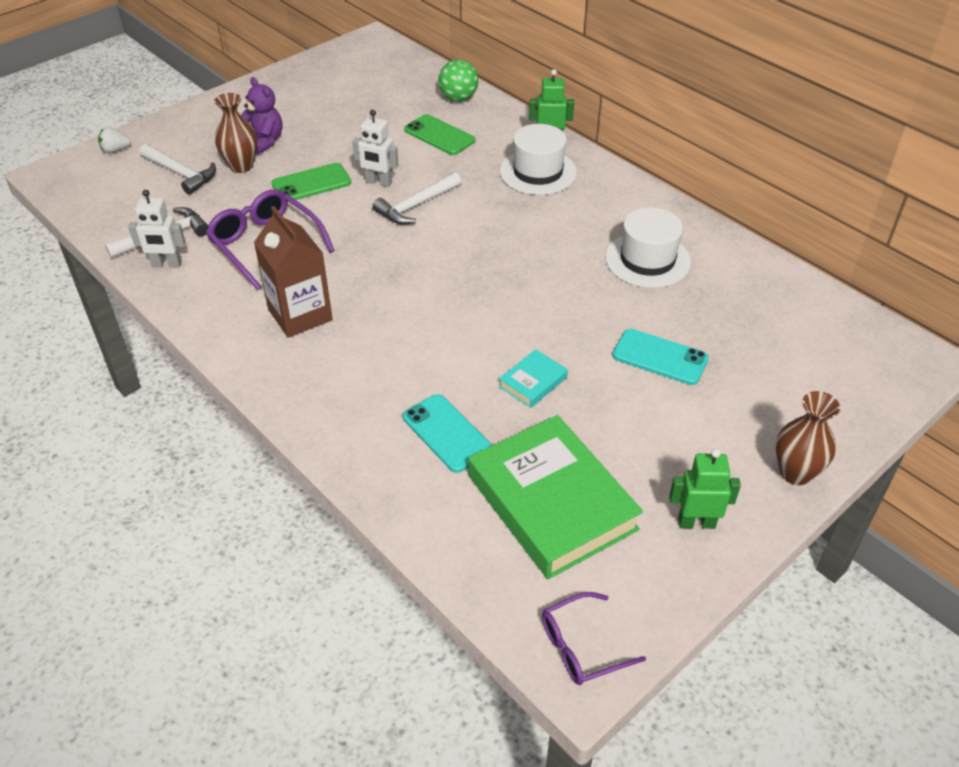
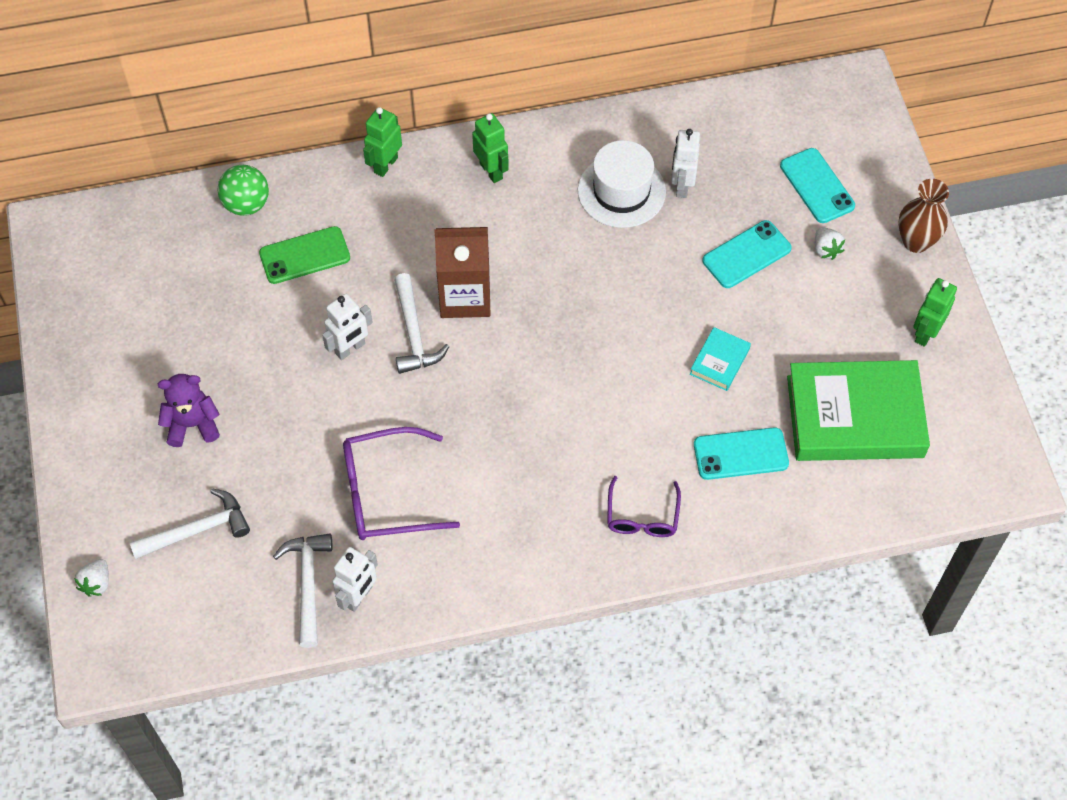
camera: 60 degrees left, 15 degrees up
(241, 166) = (226, 465): brown vase -> none
(300, 315) = (518, 505): brown carton -> brown carton (465, 296)
(311, 183) = (308, 410): green phone -> none
(533, 382) = (719, 361): turquoise book -> turquoise book turned 45 degrees clockwise
(538, 172) = (432, 203): white hat -> none
(582, 646) = (991, 466): purple glasses -> purple glasses (642, 516)
(595, 188) = (491, 171): none -> green robot
(689, 291) = (682, 186): none -> white robot
(718, 409) = (826, 250): none -> white strawberry
(781, 376) = (817, 186): none -> turquoise phone

